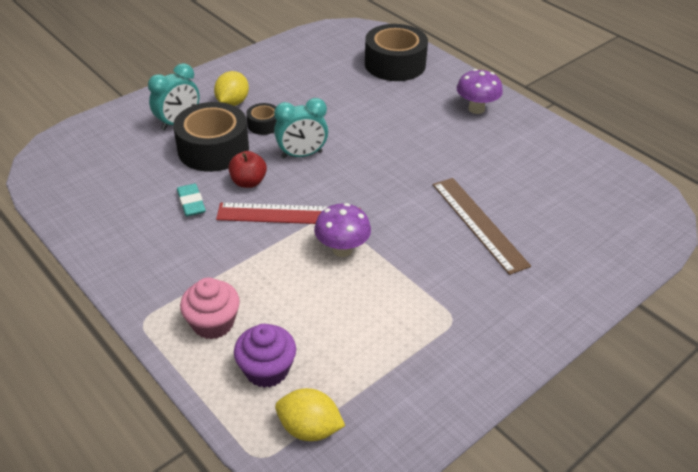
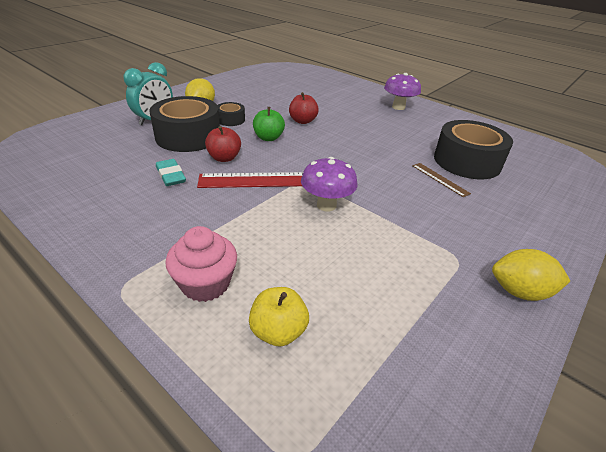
camera: 10 degrees left, 5 degrees down
(267, 370) = (278, 331): purple cupcake -> yellow apple
(302, 155) = (268, 138): turquoise clock -> green apple
(309, 428) = (350, 403): yellow lemon -> yellow lemon (519, 291)
(348, 129) = (302, 121): none -> red apple
(395, 64) = (326, 84): black tape -> black tape (467, 161)
(478, 224) = (440, 179): brown ruler -> brown ruler, size x0.51

